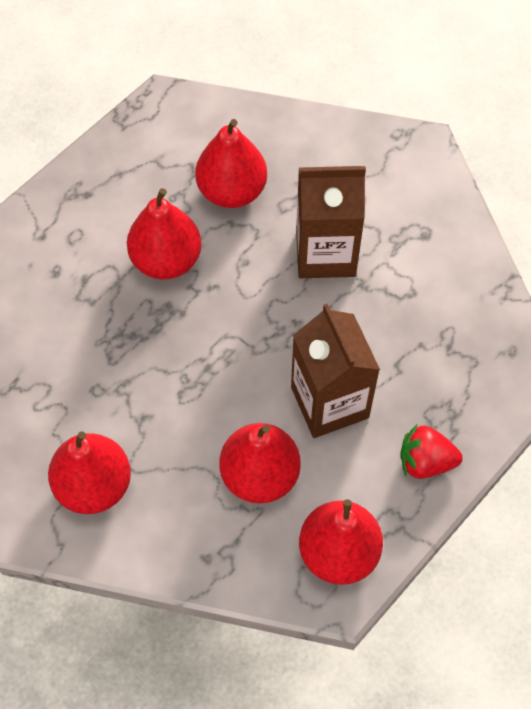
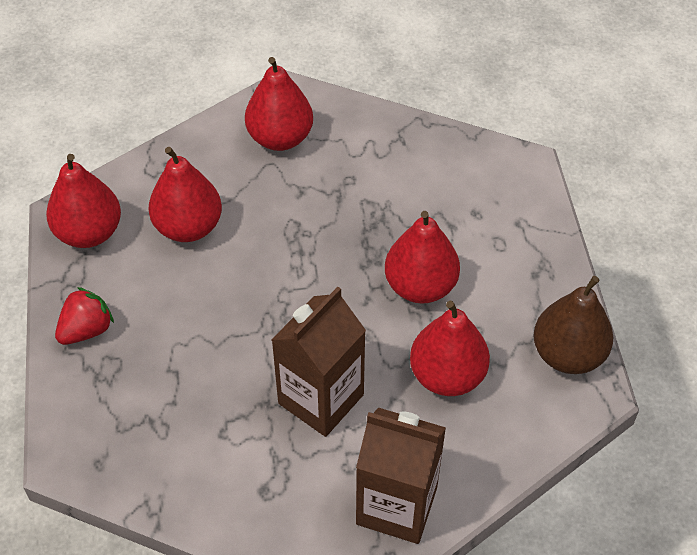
camera: 130 degrees right, 10 degrees down
(146, 132) = (568, 354): none -> brown pear
(329, 402) = (194, 305): brown carton -> brown carton (396, 505)

